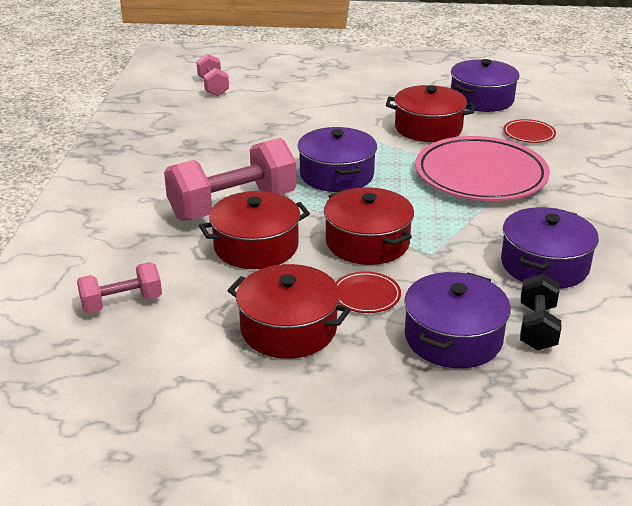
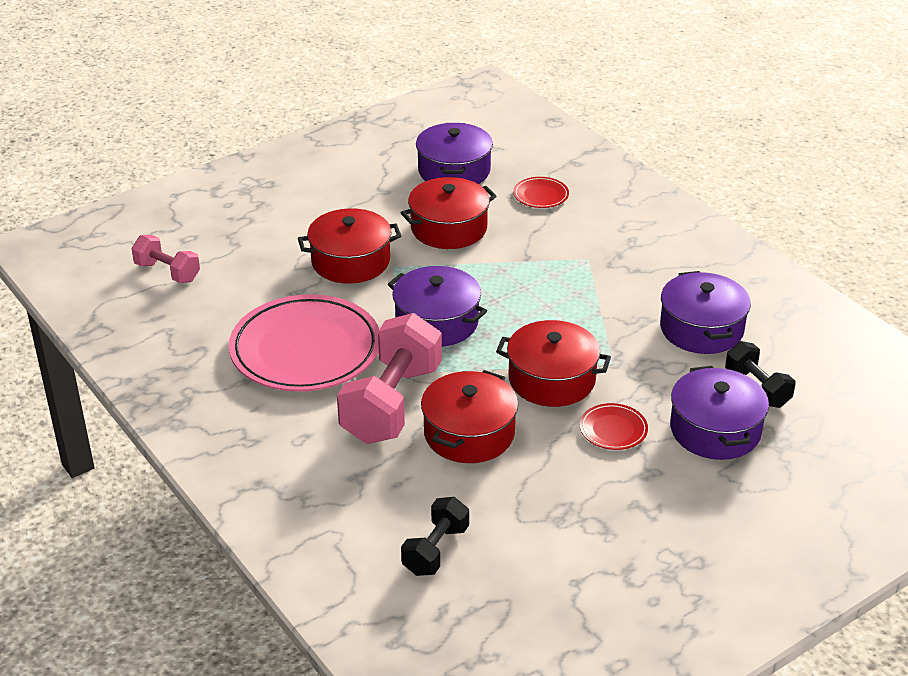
camera: 40 degrees left, 5 degrees up
(122, 303) = (435, 550): pink dumbbell -> black dumbbell
(288, 329) = (595, 492): red pot -> red pot (350, 261)
(480, 175) = (555, 262): pink plate -> pink plate (305, 350)

